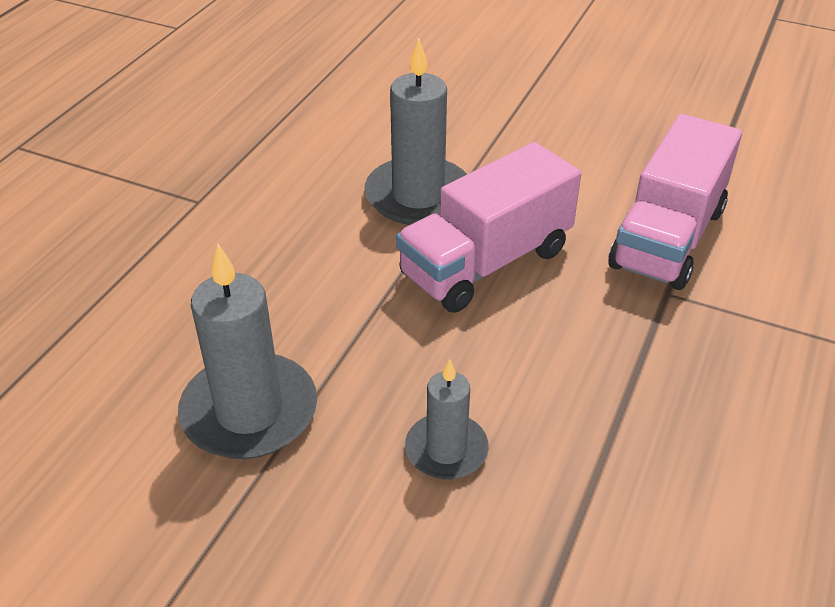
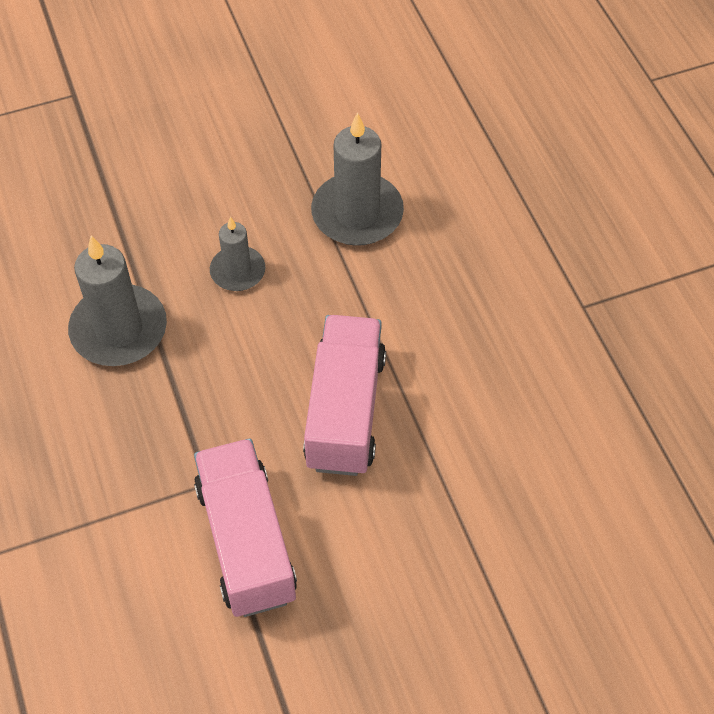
camera: 135 degrees right, 15 degrees up
(418, 196) = (455, 434): grey candle -> grey candle (119, 329)

